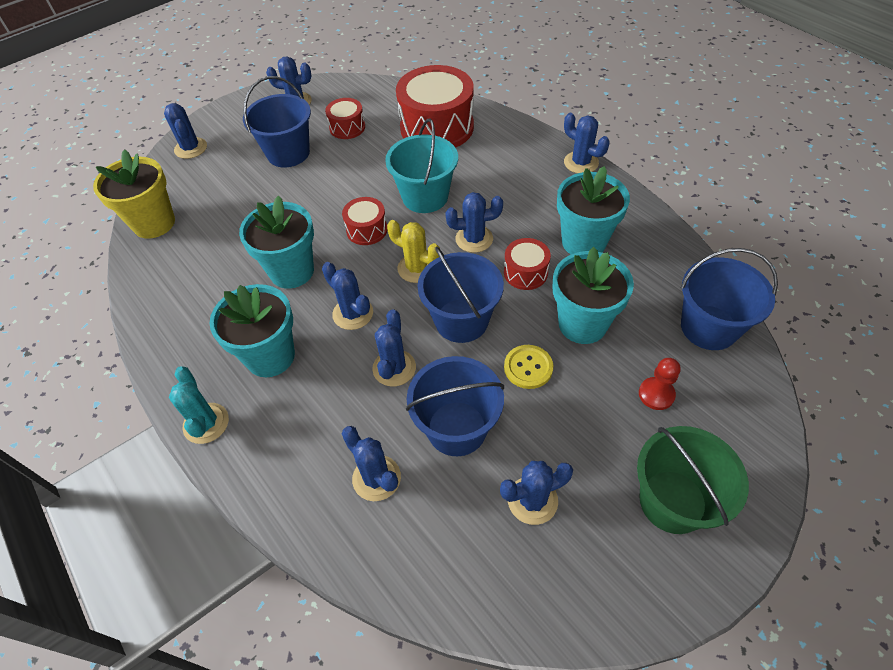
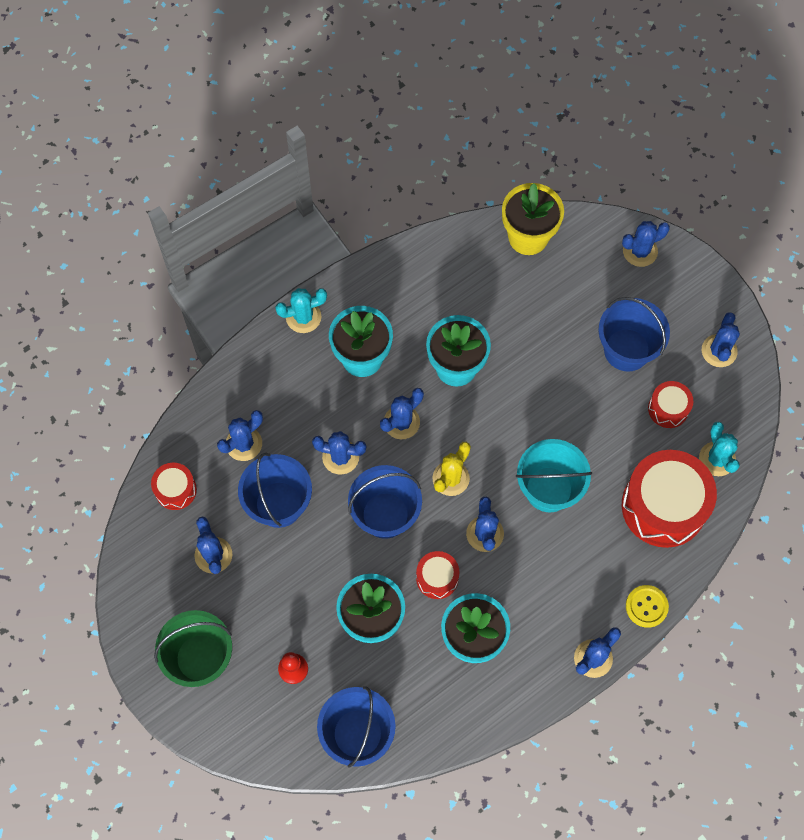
camera: 90 degrees right, 15 degrees up
(367, 230) = (505, 432): red drum -> red drum (175, 490)
(393, 100) = (717, 459): none -> turquoise cactus
(528, 367) = (330, 567): yellow button -> yellow button (646, 606)

